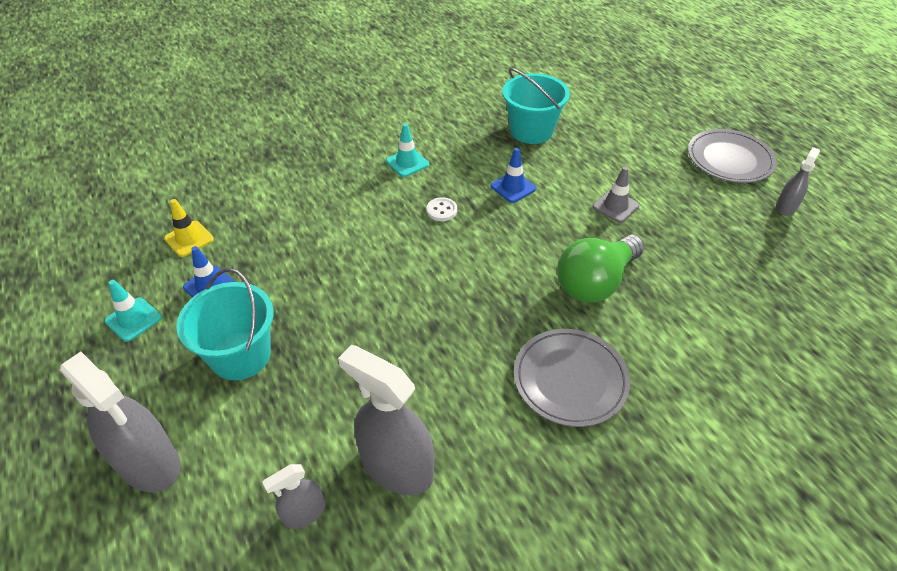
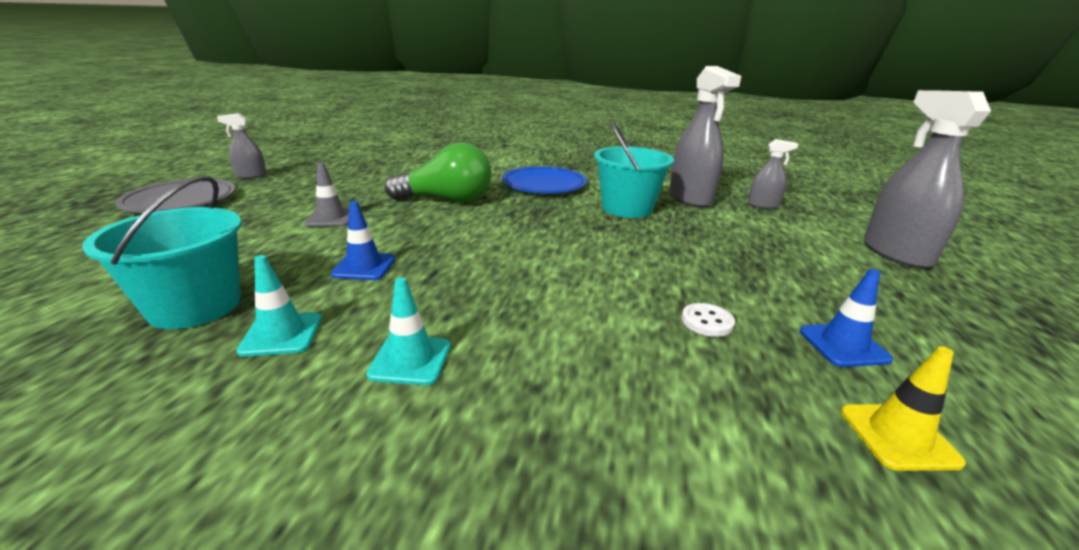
camera: 140 degrees left, 20 degrees down
(133, 319) = (971, 357): turquoise traffic cone -> turquoise traffic cone (281, 334)
(240, 355) = (801, 275): turquoise bucket -> turquoise bucket (627, 208)
(441, 210) = (470, 284): white button -> white button (707, 321)
(570, 379) = (544, 185): grey plate -> blue plate

